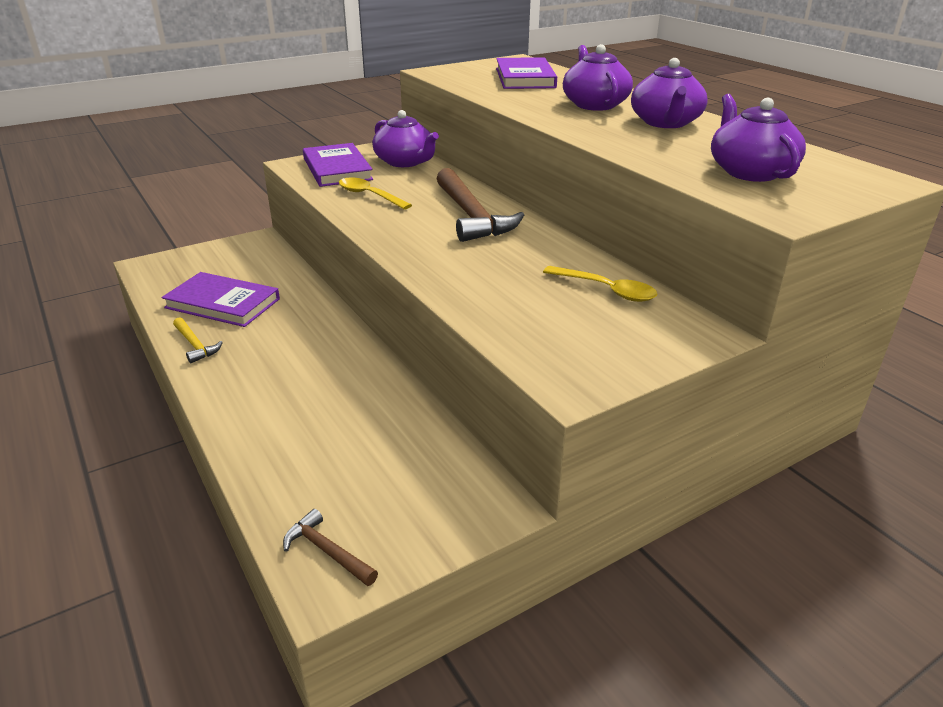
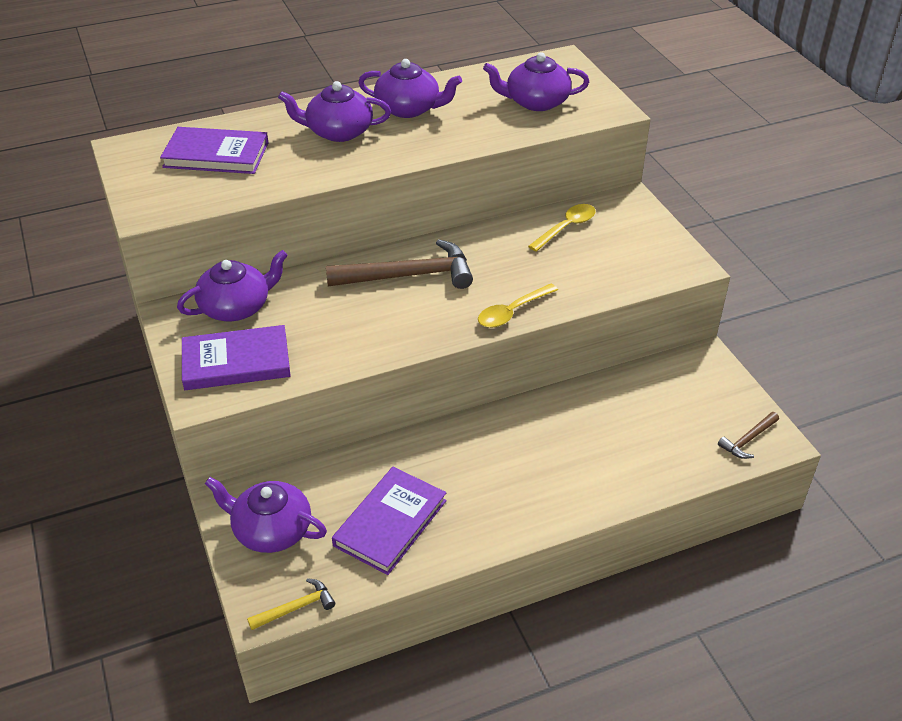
camera: 80 degrees left, 10 degrees up
(195, 345) = (474, 538): yellow hammer -> yellow hammer (296, 608)
(225, 258) = (271, 530): none -> purple teapot
(369, 195) = (332, 339): yellow spoon -> yellow spoon (512, 312)

